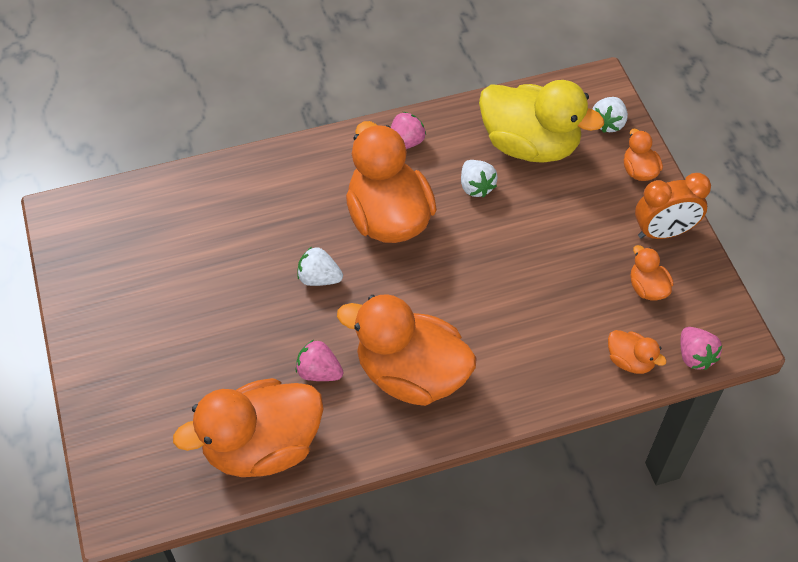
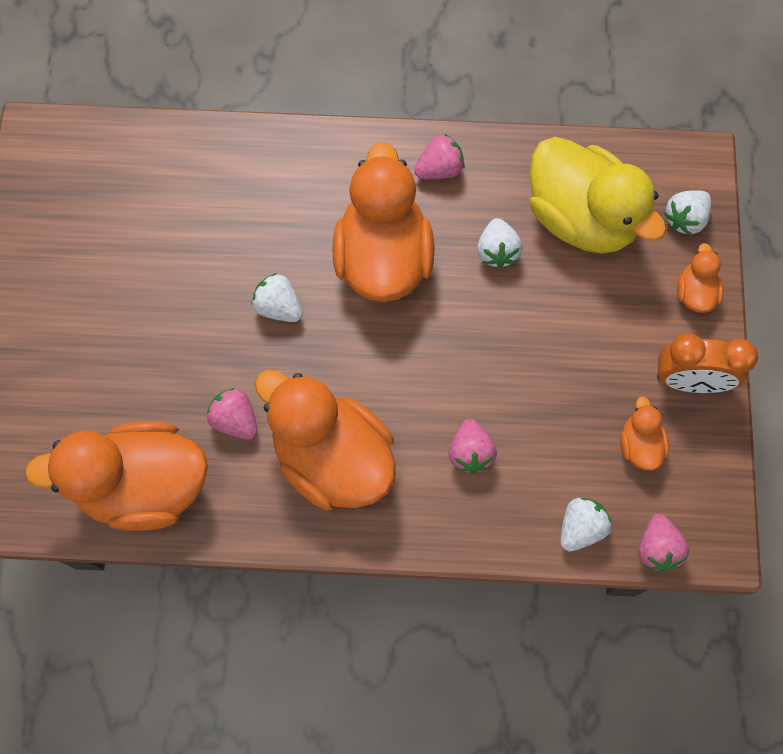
camera: 20 degrees right, 15 degrees up
(520, 335) = (470, 452): none -> pink strawberry
(630, 361) = (580, 527): orange duck -> white strawberry

